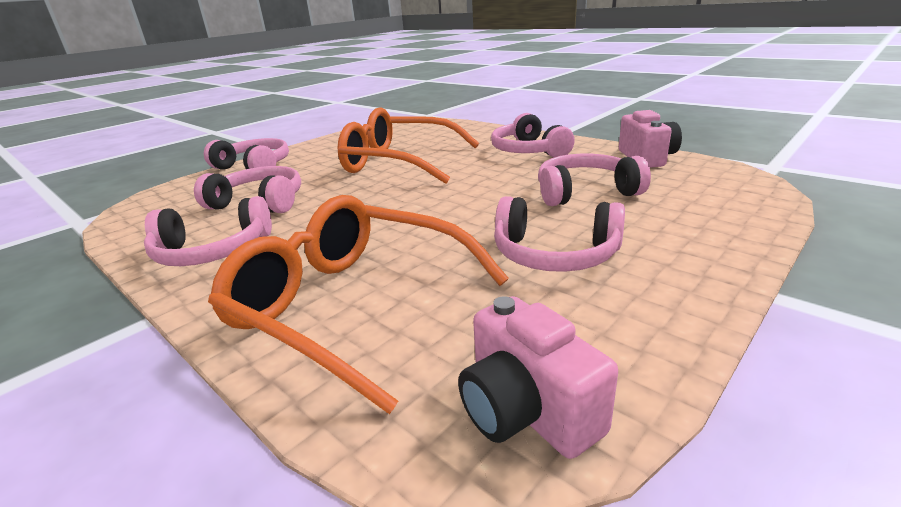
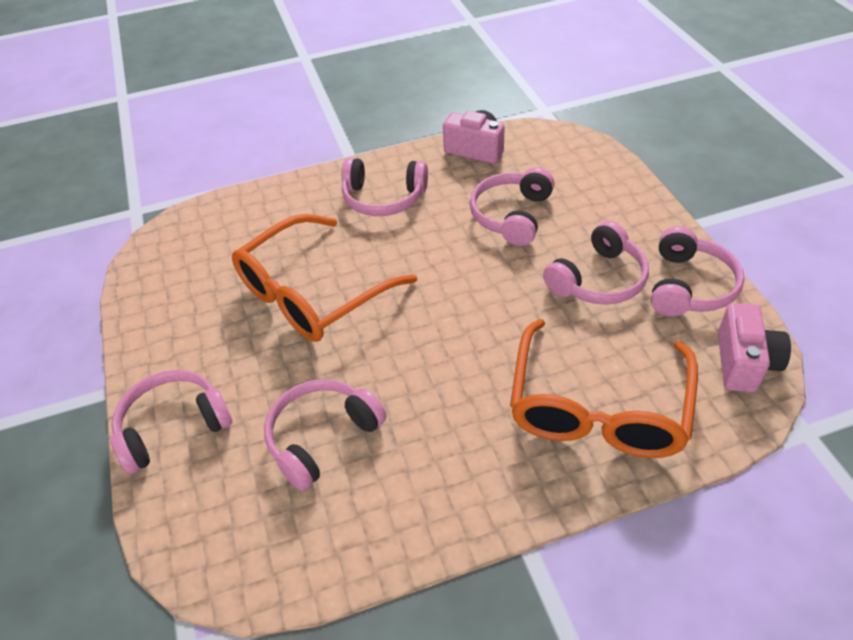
camera: 60 degrees left, 20 degrees up
(213, 251) = (428, 491): pink headphones -> pink headphones (689, 286)
(353, 305) = (598, 407): orange glasses -> orange glasses turned 45 degrees counterclockwise
(527, 410) = (744, 363): pink camera -> pink camera turned 75 degrees counterclockwise

